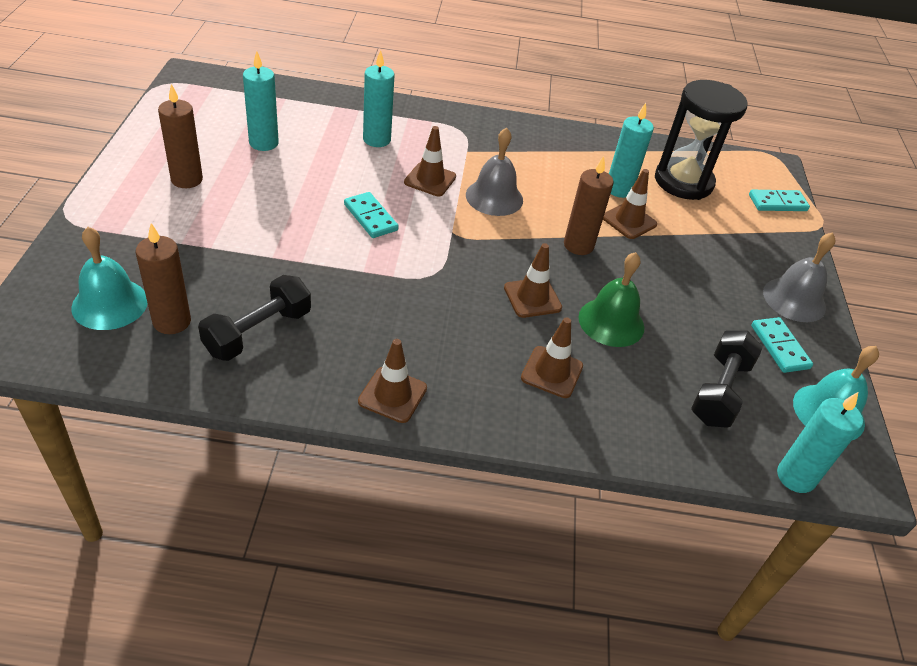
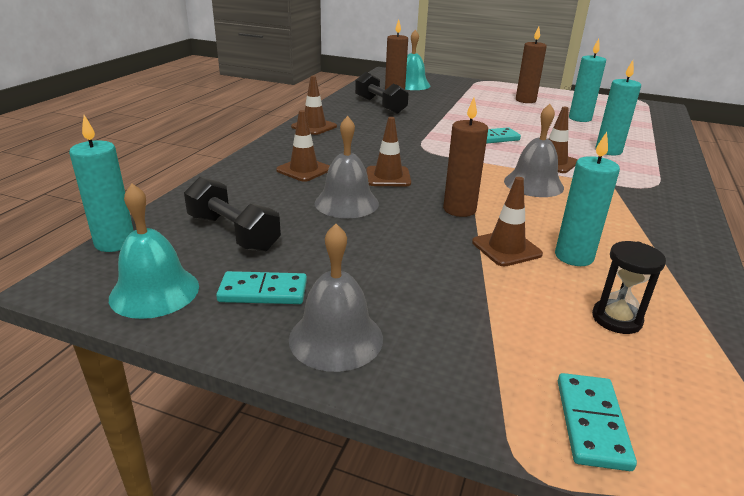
camera: 110 degrees right, 15 degrees down
(611, 322) = (346, 203): green bell -> grey bell
(683, 182) = (616, 319): black hourglass -> black hourglass, size x0.50

